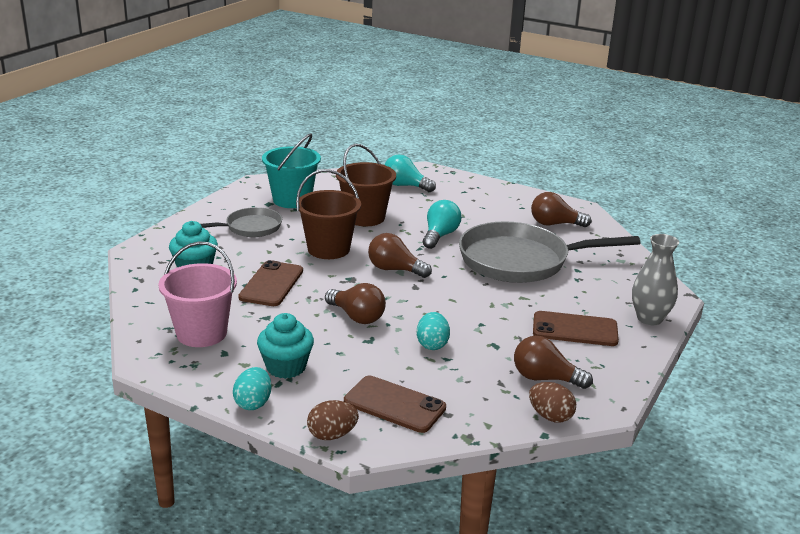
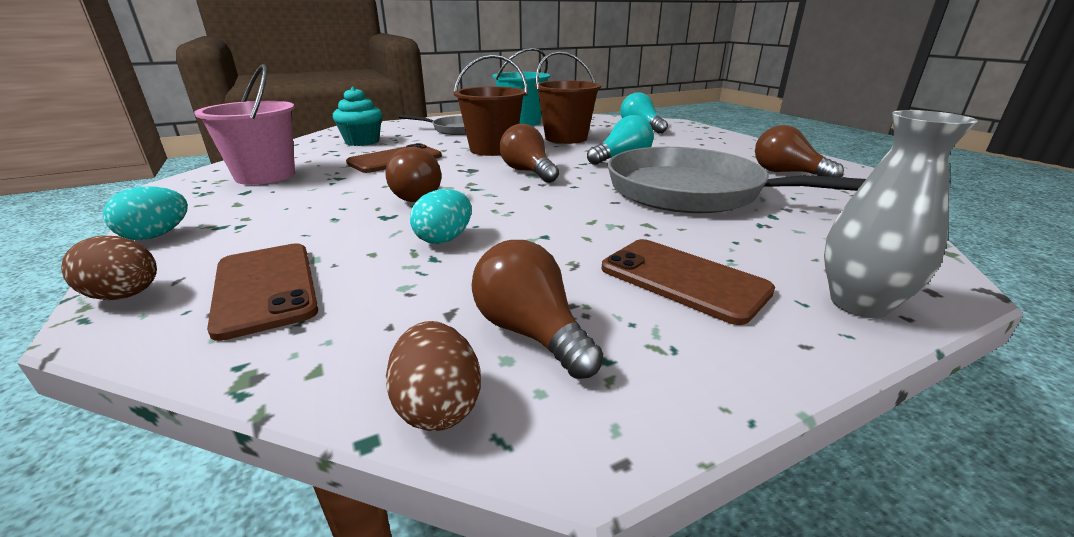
camera: 35 degrees right, 0 degrees up
(286, 367) = (260, 216): turquoise cupcake -> none

